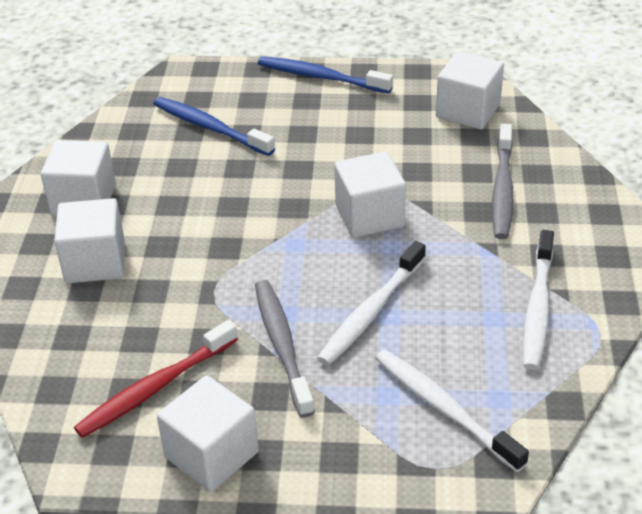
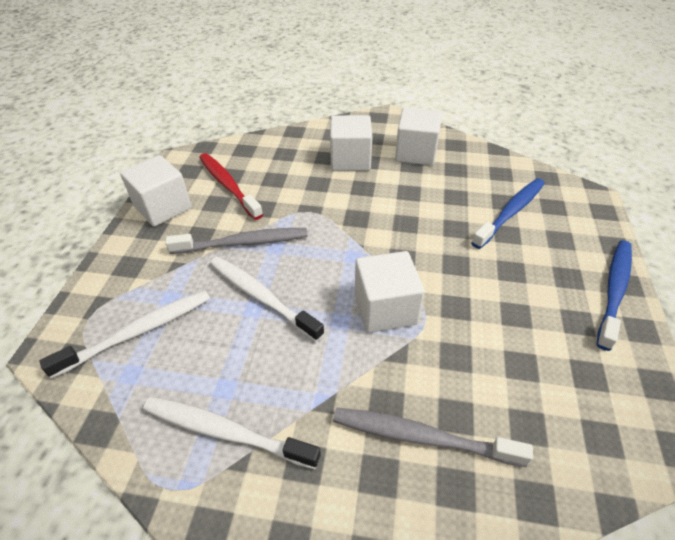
camera: 95 degrees right, 5 degrees up
(468, 111) = (580, 427): white cube -> none

